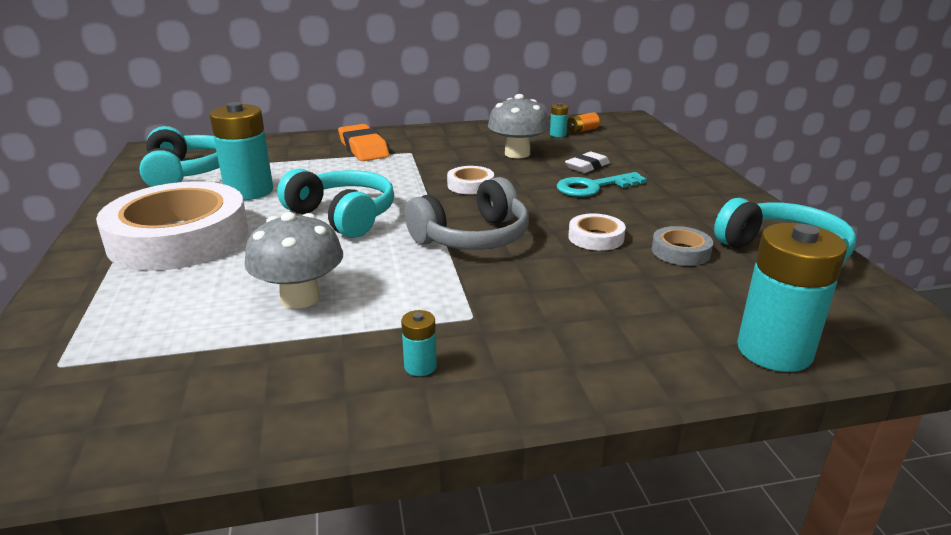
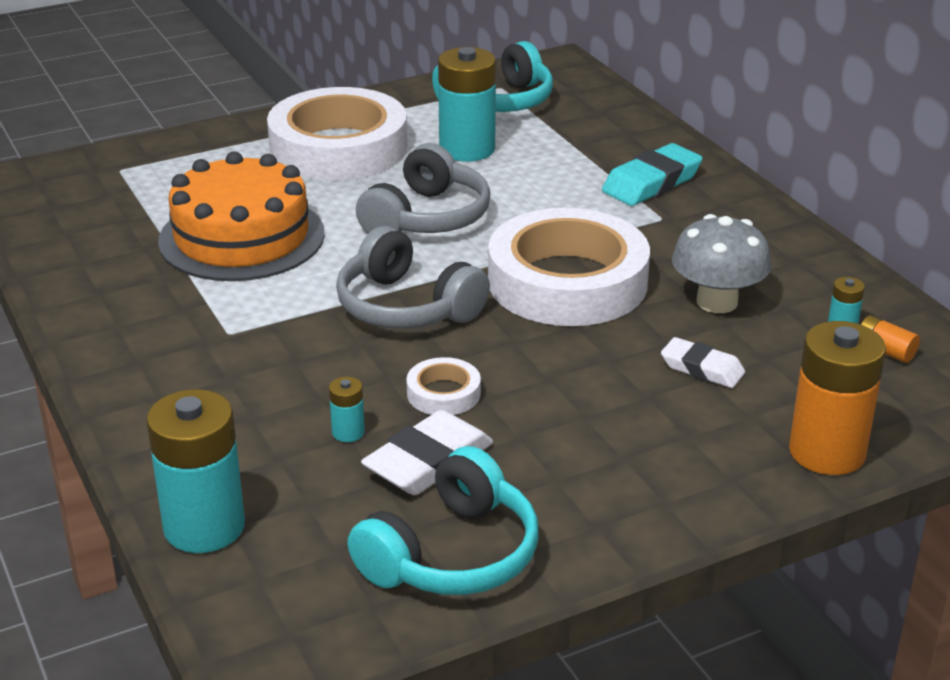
camera: 75 degrees right, 5 degrees up
(300, 297) = (242, 237): grey mushroom -> orange cake
(342, 216) = (427, 217): turquoise headphones -> grey headphones
(363, 148) = (651, 183): orange eraser -> turquoise eraser
(420, 366) = (142, 319): turquoise battery -> turquoise battery (348, 432)
(470, 185) = (567, 282): white tape -> white tape, size x2.41
(593, 187) = (618, 380): turquoise key -> none
(672, 154) = (827, 452): none -> orange battery
(680, 251) = (428, 462): grey tape -> white eraser

